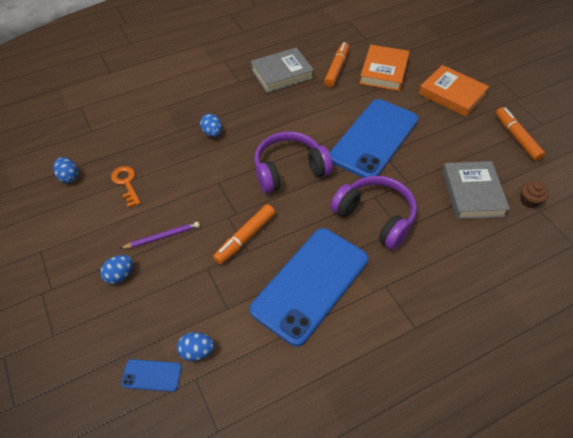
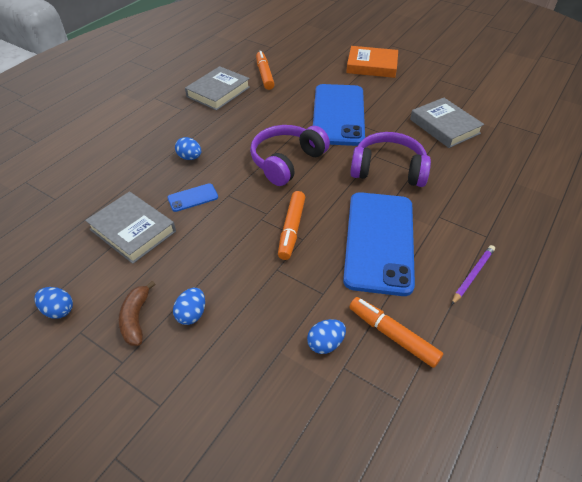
camera: 30 degrees left, 5 degrees down
(69, 177) = (61, 249): blue egg -> blue egg (59, 310)
(81, 259) = (136, 318): none -> brown banana
(126, 183) = (133, 230): orange key -> grey book
(152, 375) = (298, 387): blue phone -> blue phone (193, 197)
(162, 237) = (210, 261): purple pencil -> purple pencil (472, 275)
(384, 71) = (305, 65): orange book -> none
(517, 138) = (442, 80): orange marker -> orange marker (393, 335)
(529, 201) = (487, 117): brown cupcake -> none

